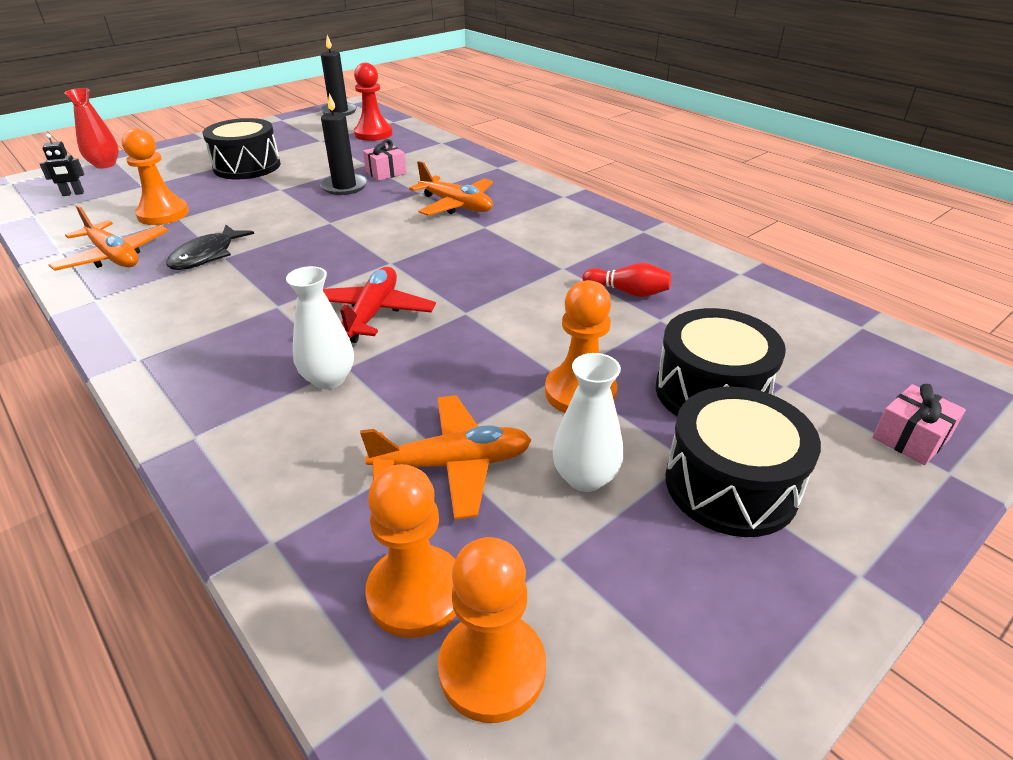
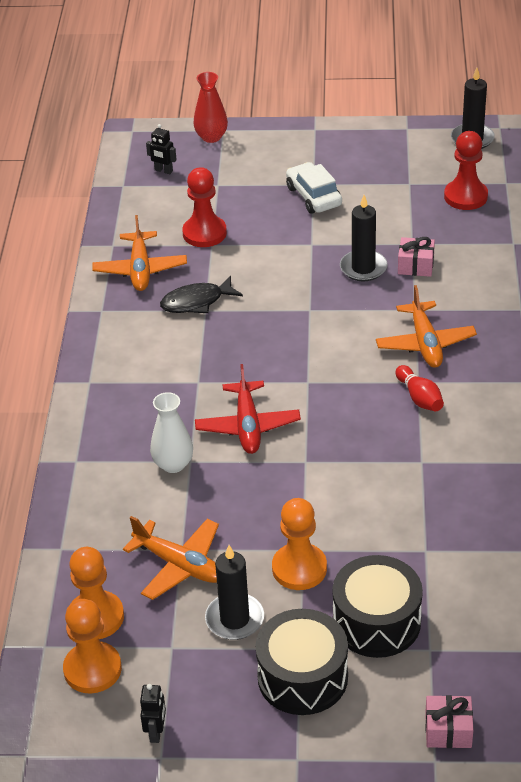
camera: 45 degrees right, 5 degrees up
(163, 214) = (204, 233): orange pawn -> red pawn
(247, 166) = (313, 196): black drum -> white car
(373, 313) = (247, 426): red plane -> red plane turned 120 degrees clockwise
(585, 477) = (234, 619): white vase -> black candle
(628, 292) = (437, 514): red bowling pin -> red bowling pin (419, 398)
(683, 685) = (156, 732): none -> black robot

